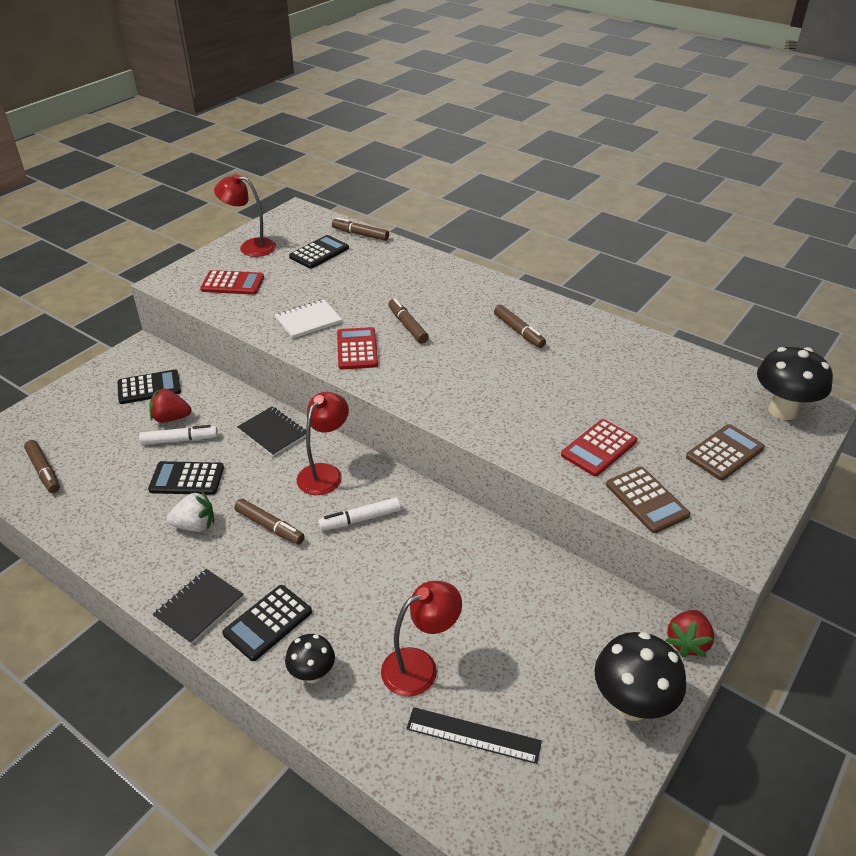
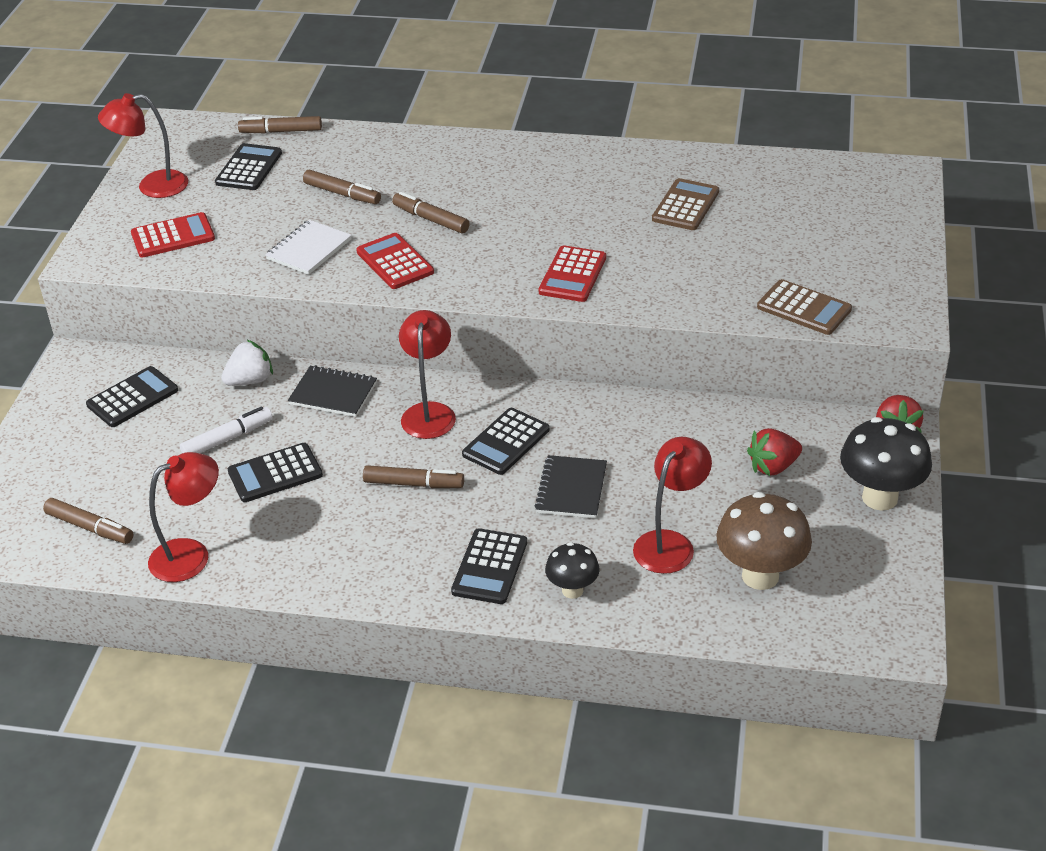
camera: 25 degrees left, 0 degrees up
(83, 519) = (191, 555): none -> red lamp
(171, 418) = (194, 420): red strawberry -> red strawberry (773, 467)
(195, 525) = (329, 513): white strawberry -> white strawberry (250, 380)
(199, 607) = (405, 582): black notebook -> black notebook (571, 489)
(360, 519) = (506, 442): white marker -> black calculator
(473, 735) = (760, 576): black ruler -> brown mushroom
(518, 331) = (559, 187): brown marker -> brown marker (342, 194)
(599, 448) = (727, 277): red calculator -> red calculator (572, 275)
(725, 453) = (846, 242): brown calculator -> brown calculator (685, 205)
(782, 411) = (874, 185): black mushroom -> none

